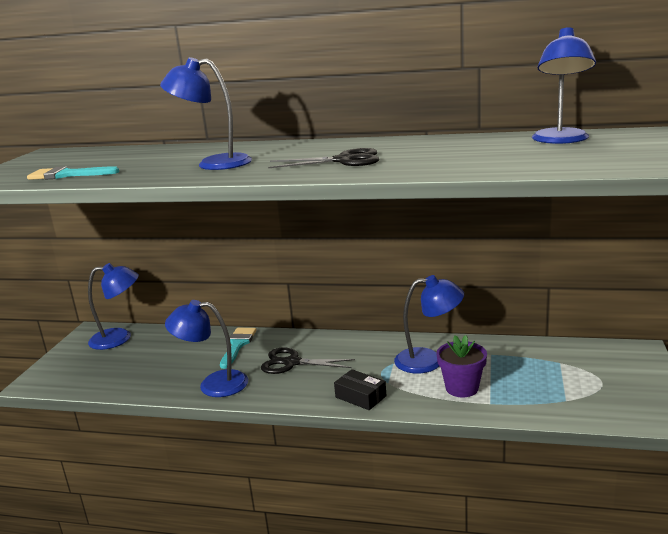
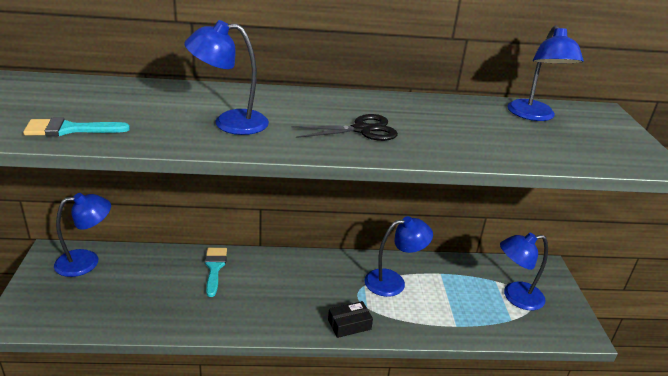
camera: 20 degrees left, 10 degrees up
(213, 384) = (208, 316): blue lamp -> blue lamp (515, 297)
(292, 363) = (274, 288): black scissors -> none
(360, 396) = (349, 324): black box -> black box turned 45 degrees counterclockwise
(462, 388) = (429, 311): purple flower pot -> none

